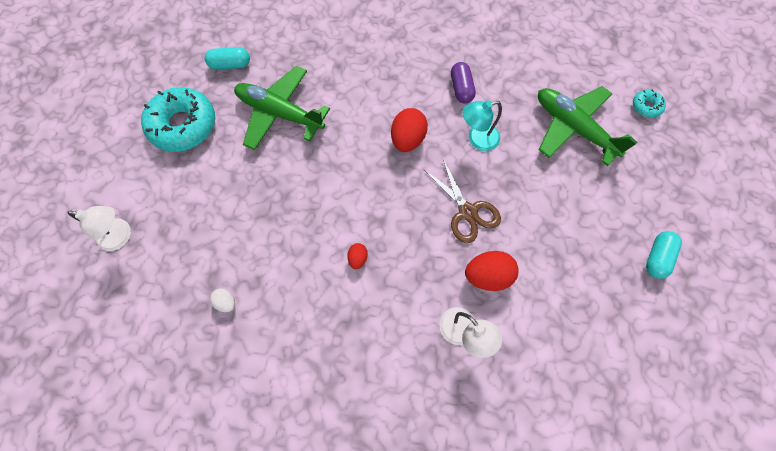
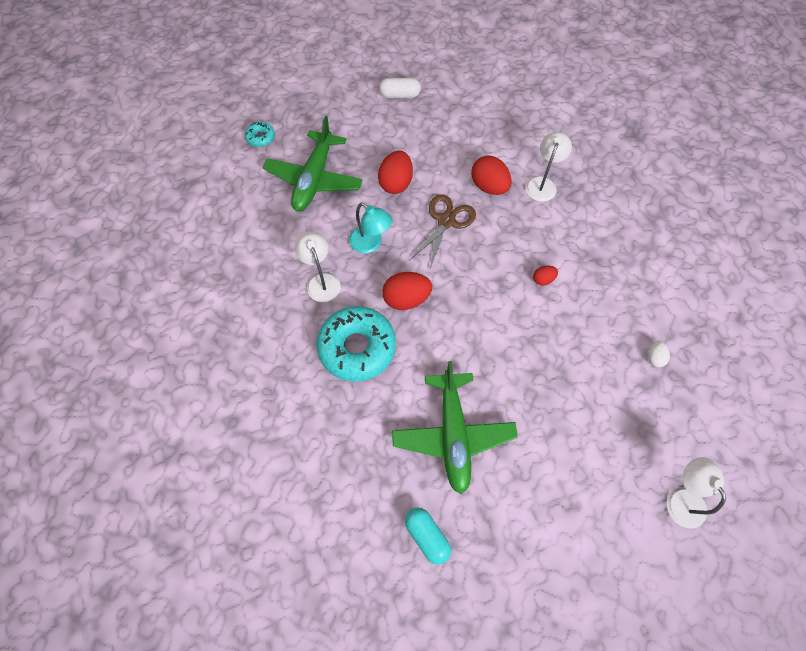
camera: 120 degrees left, 5 degrees down
(184, 125) = (533, 531): turquoise donut -> turquoise donut (357, 347)
(461, 89) = (321, 281): purple capsule -> white lamp
(535, 192) = (396, 183): none -> red egg
(656, 257) = (400, 95): turquoise capsule -> white capsule

